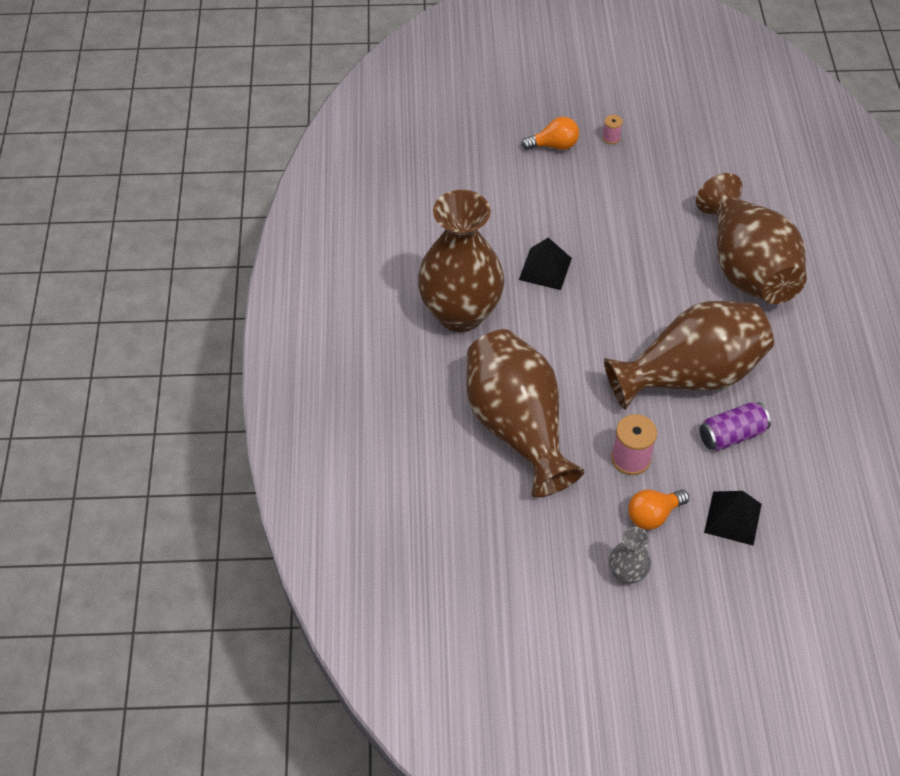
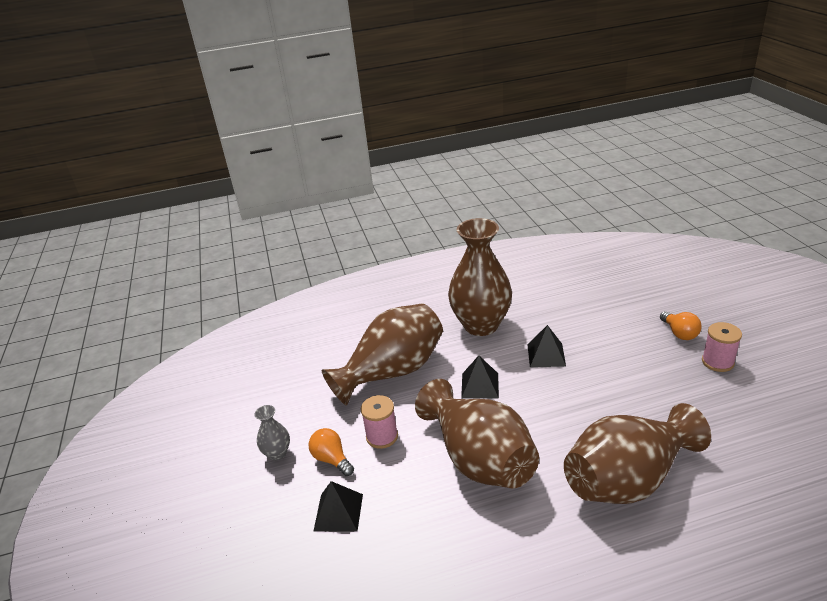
camera: 80 degrees right, 20 degrees down
(575, 344) = (480, 385): none -> black pyramid
(611, 138) = (717, 362): pink spool -> pink spool, size x1.84
(731, 435) = (425, 498): purple can -> none

